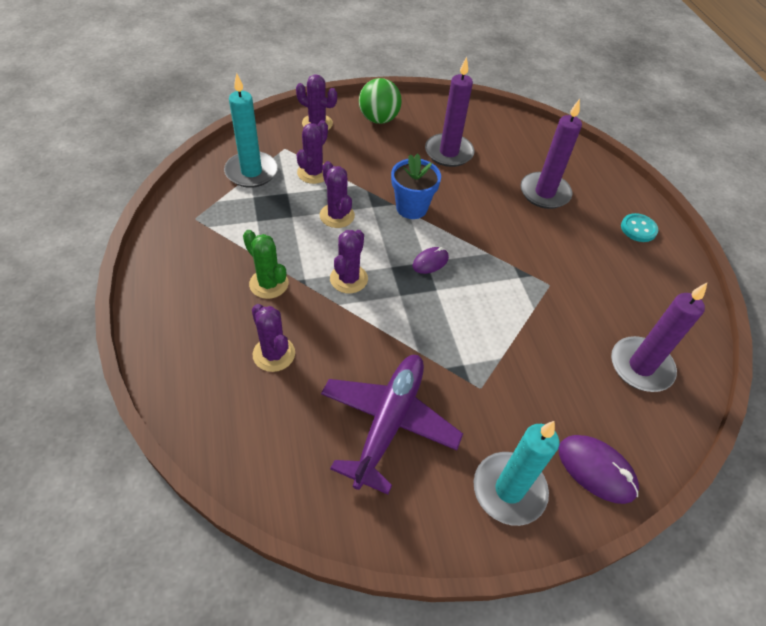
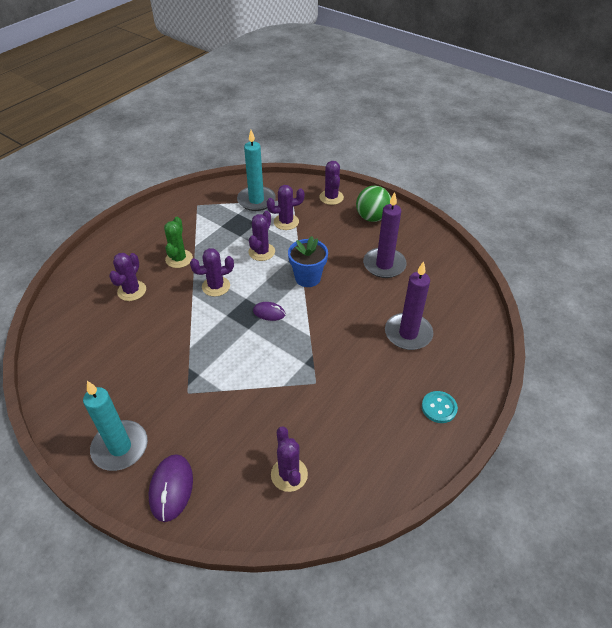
camera: 55 degrees right, 5 degrees down
(389, 422) = (125, 364): purple plane -> none
(641, 366) = (289, 474): purple candle -> purple cactus

